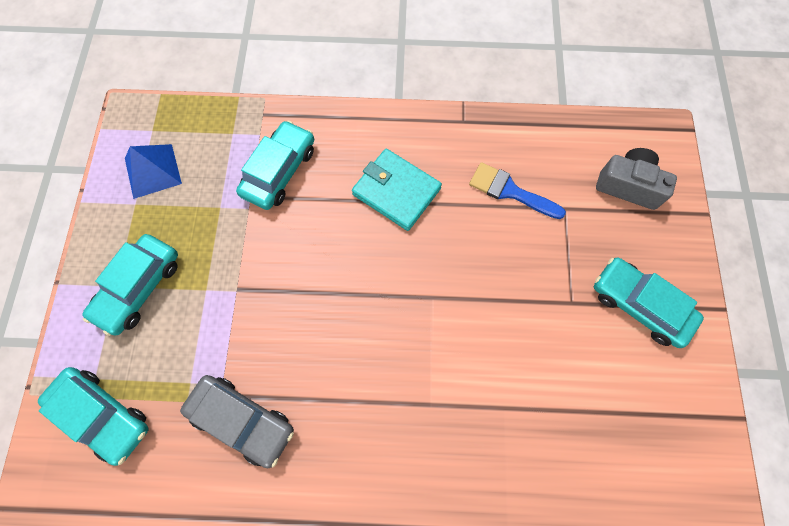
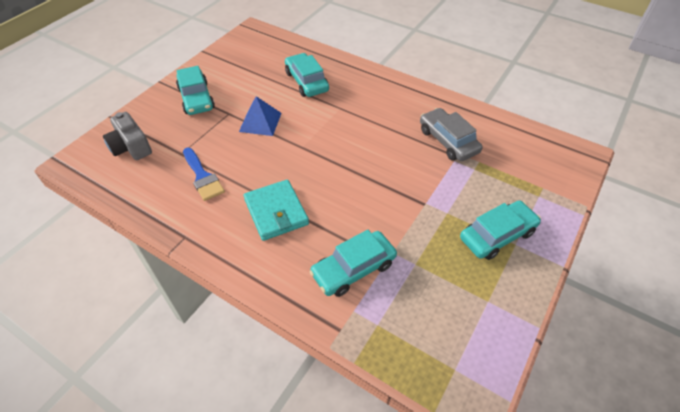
camera: 150 degrees left, 20 degrees down
(102, 415) = (535, 176): turquoise car -> turquoise car (306, 81)
(152, 171) = (464, 324): blue pyramid -> blue pyramid (260, 122)

